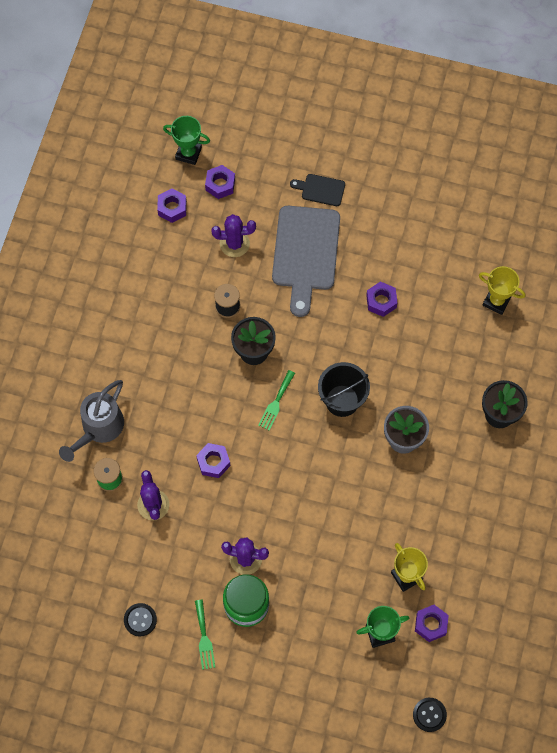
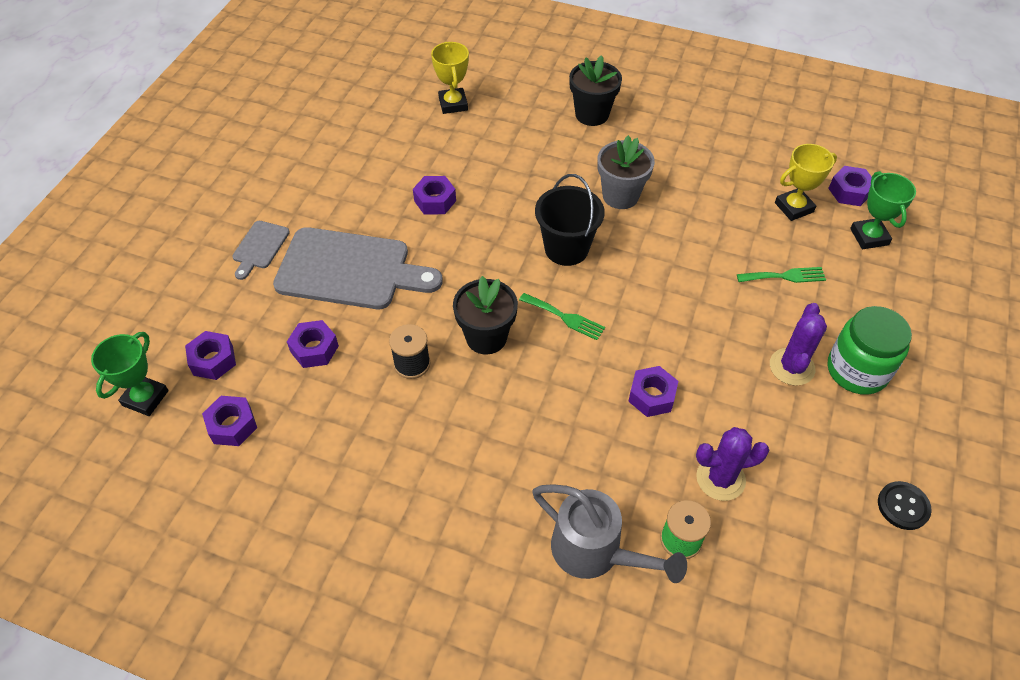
camera: 85 degrees left, 15 degrees down
(204, 637) = (913, 424): green fork -> green fork (785, 276)
(234, 244) = (314, 349): purple cactus -> purple nut
(320, 190) = (260, 247): black cutting board -> grey cutting board
(429, 715) = (957, 202): black button -> none
(496, 301) = (453, 104): yellow trophy -> yellow trophy turned 45 degrees counterclockwise

